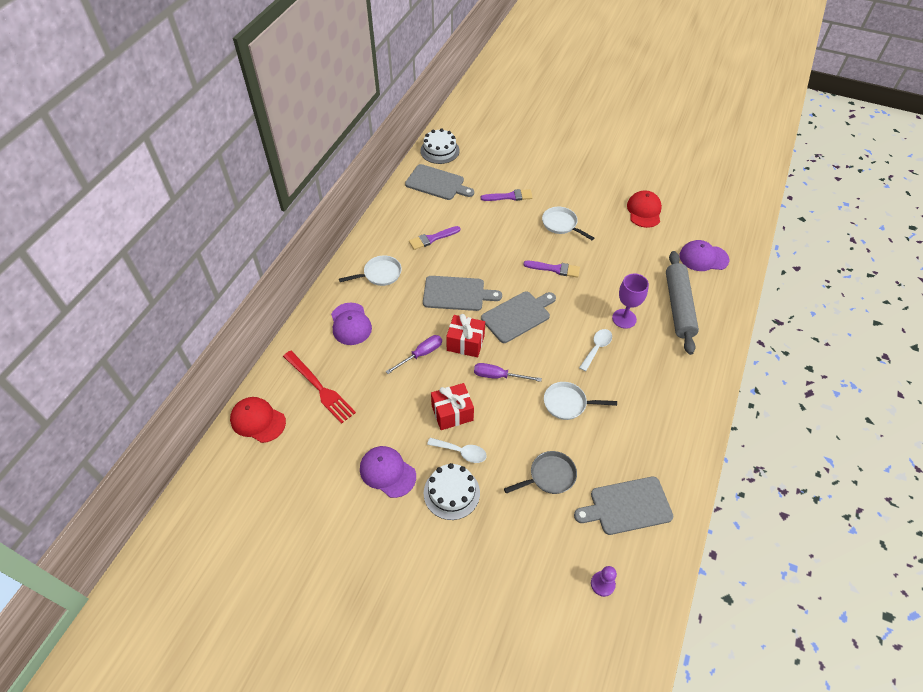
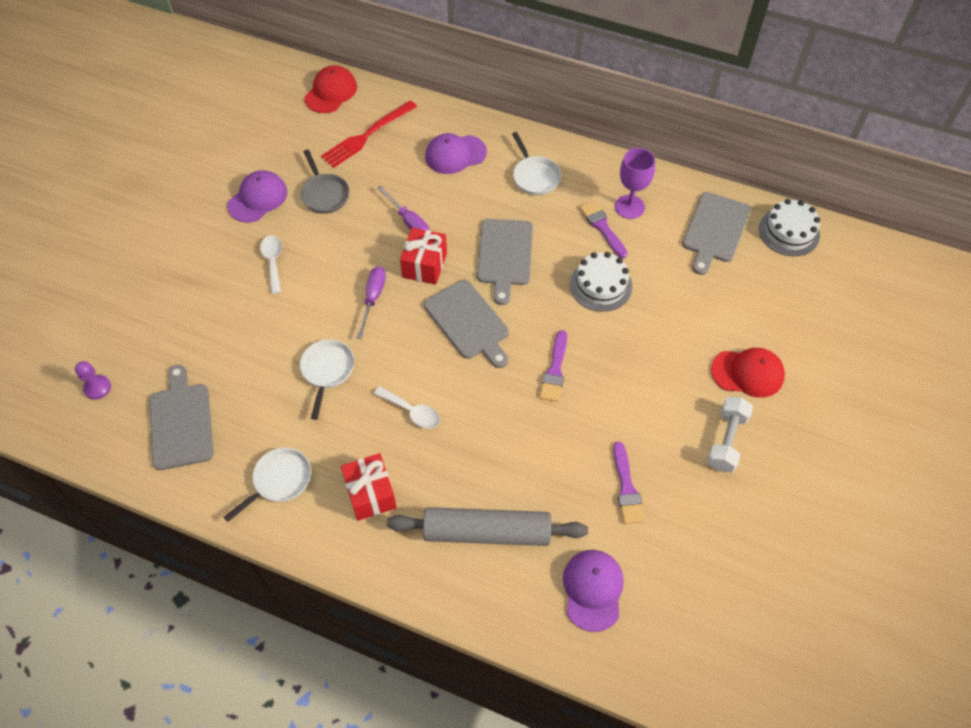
camera: 90 degrees right, 5 degrees up
(451, 493) = (225, 253): white cake -> white cake (600, 285)
(452, 413) = (324, 253): red gift -> red gift (370, 494)
(461, 452) = (273, 262): white spoon -> white spoon turned 150 degrees clockwise
(509, 196) = (700, 319): purple brush -> purple brush (626, 488)
(549, 476) = (231, 345): grey pan -> grey pan (324, 194)
(561, 224) = (648, 385): white pan -> white pan (279, 481)
(596, 193) = (726, 441): none -> white dumbbell
(624, 318) = (463, 452): purple goblet -> purple goblet (629, 207)
(644, 211) = (694, 510): red cap -> red cap (747, 373)

